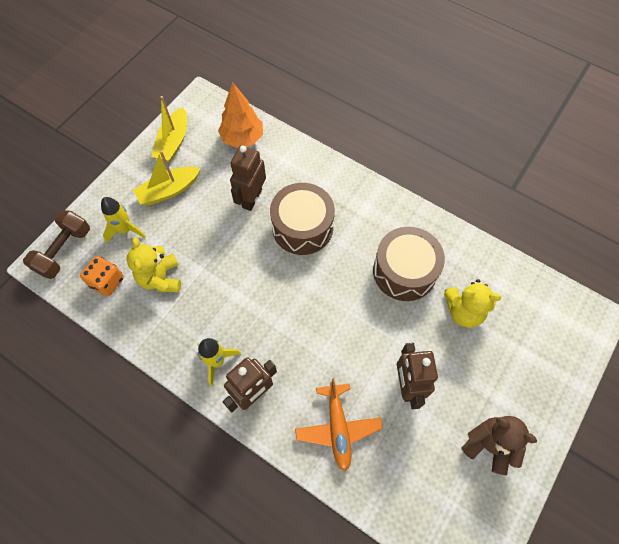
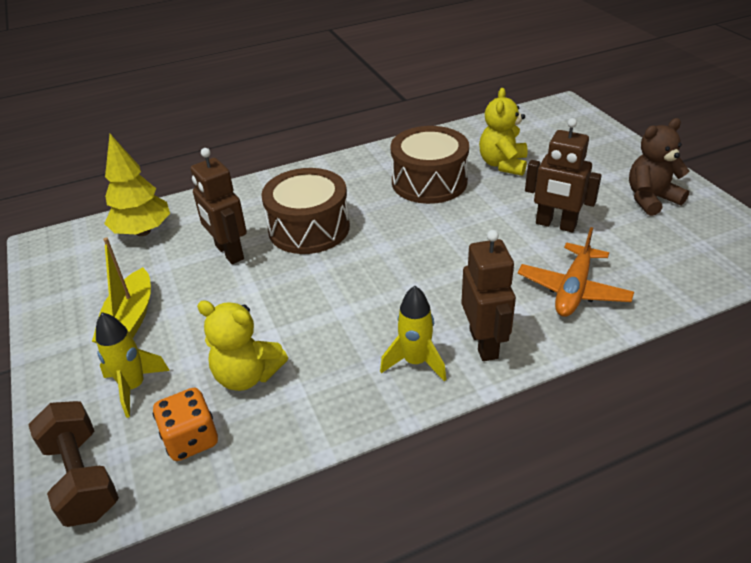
camera: 55 degrees left, 25 degrees down
(173, 142) = (67, 290): yellow boat -> none
(242, 138) = (143, 231): orange tree -> yellow tree
(338, 428) = (573, 289): orange plane -> orange plane turned 90 degrees clockwise
(463, 311) = (503, 164): yellow teddy bear -> yellow teddy bear turned 150 degrees clockwise

